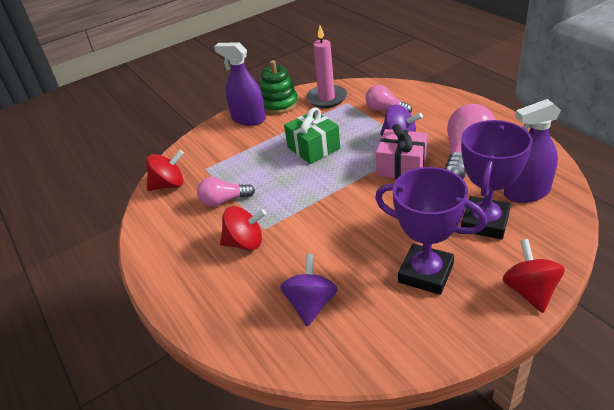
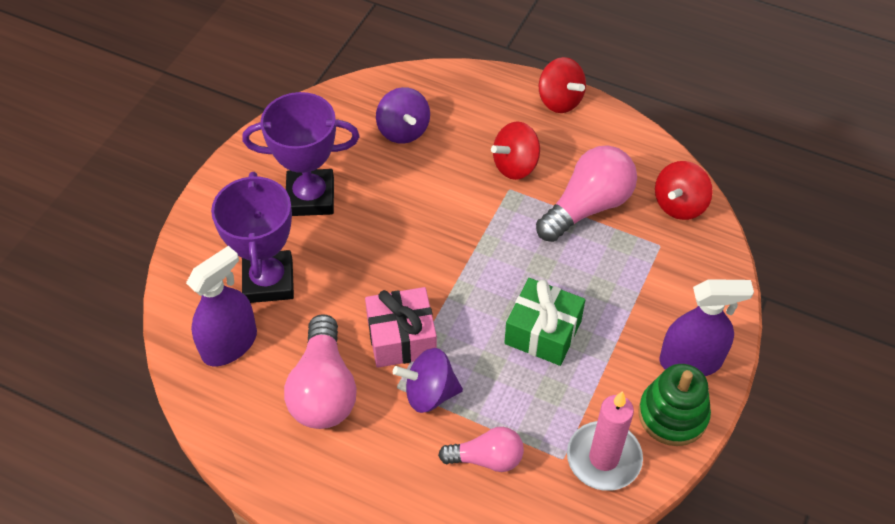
camera: 145 degrees right, 15 degrees up
(224, 201) = (587, 207): pink light bulb -> pink light bulb, size x1.64
(529, 291) = (206, 213): red spinning top -> red spinning top (559, 100)

